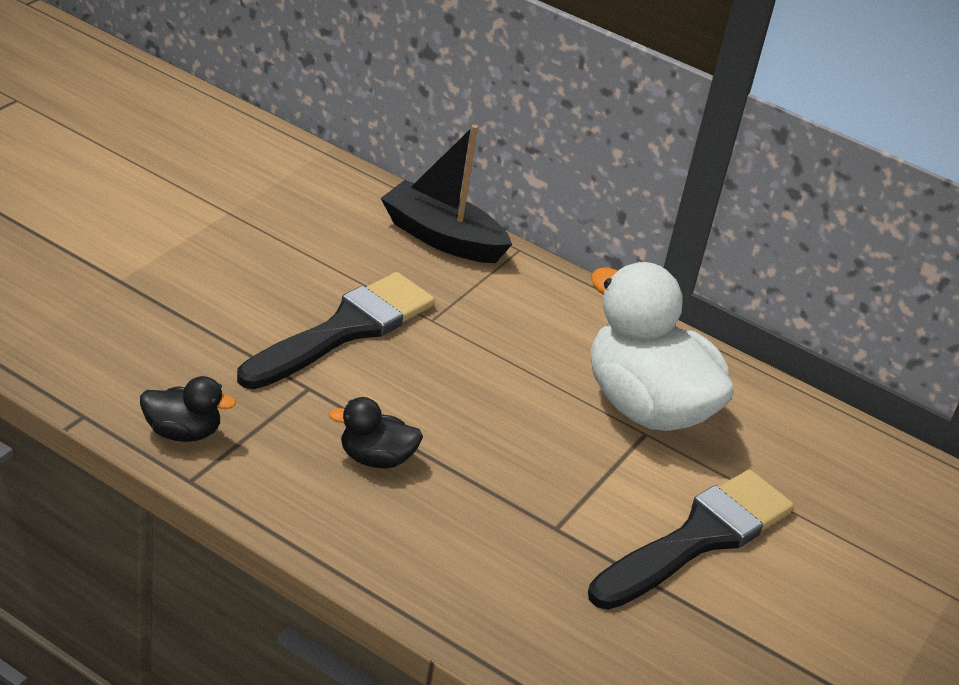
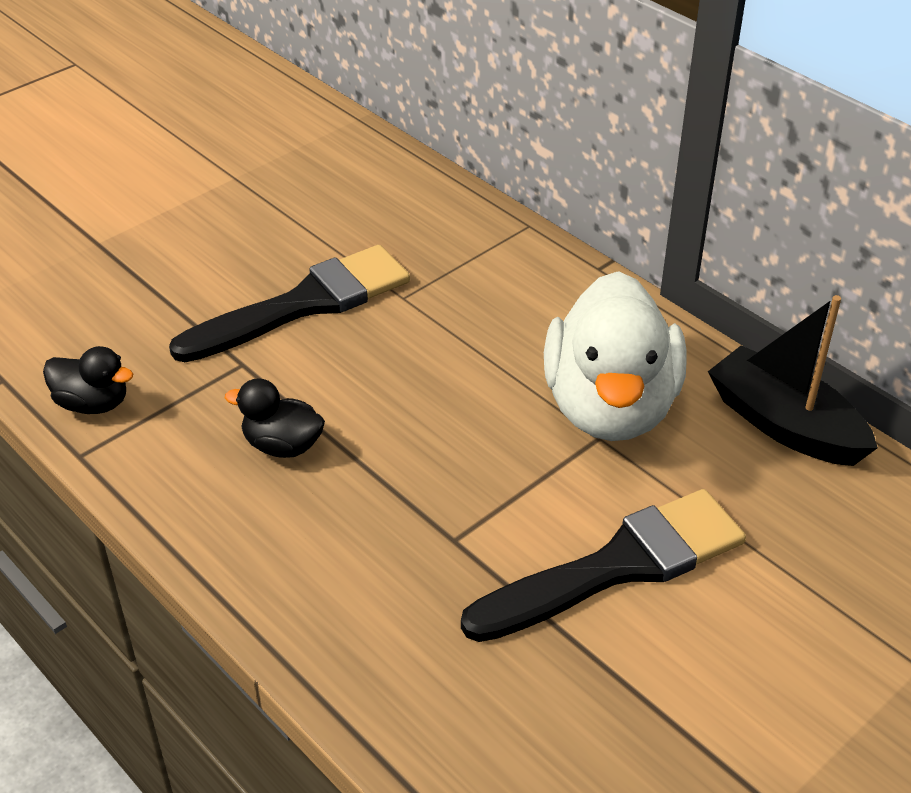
camera: 20 degrees right, 5 degrees up
(442, 237) = (448, 210): black boat -> black boat (784, 424)
(646, 407) = (610, 407): white duck -> white duck turned 150 degrees counterclockwise

